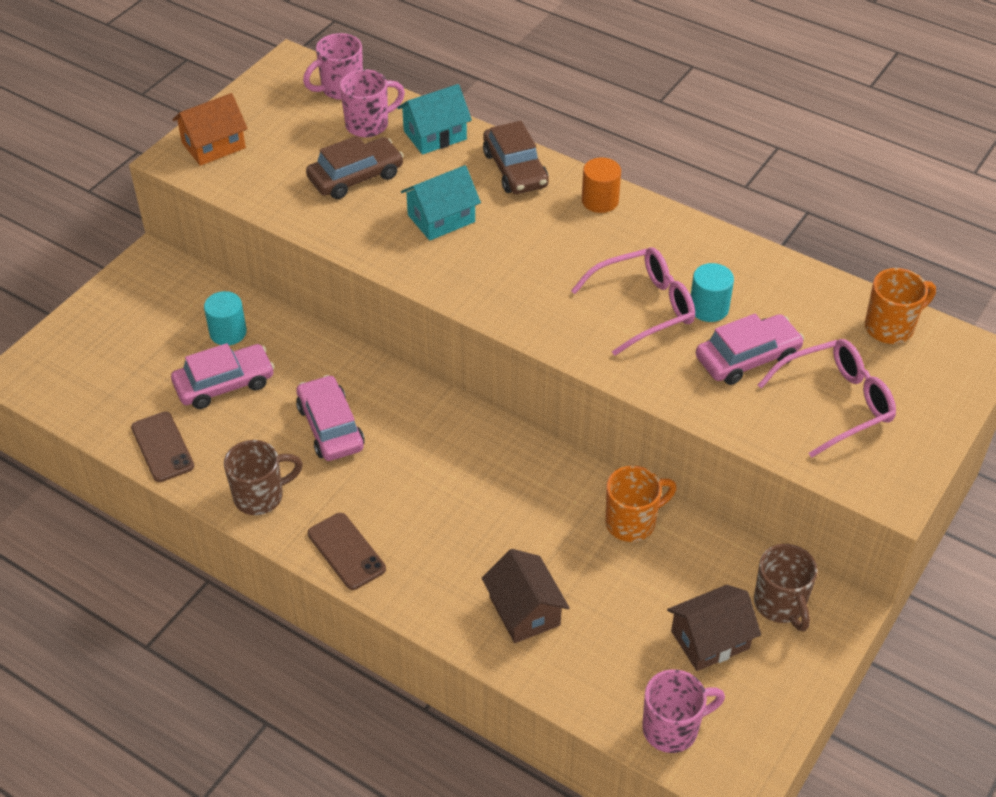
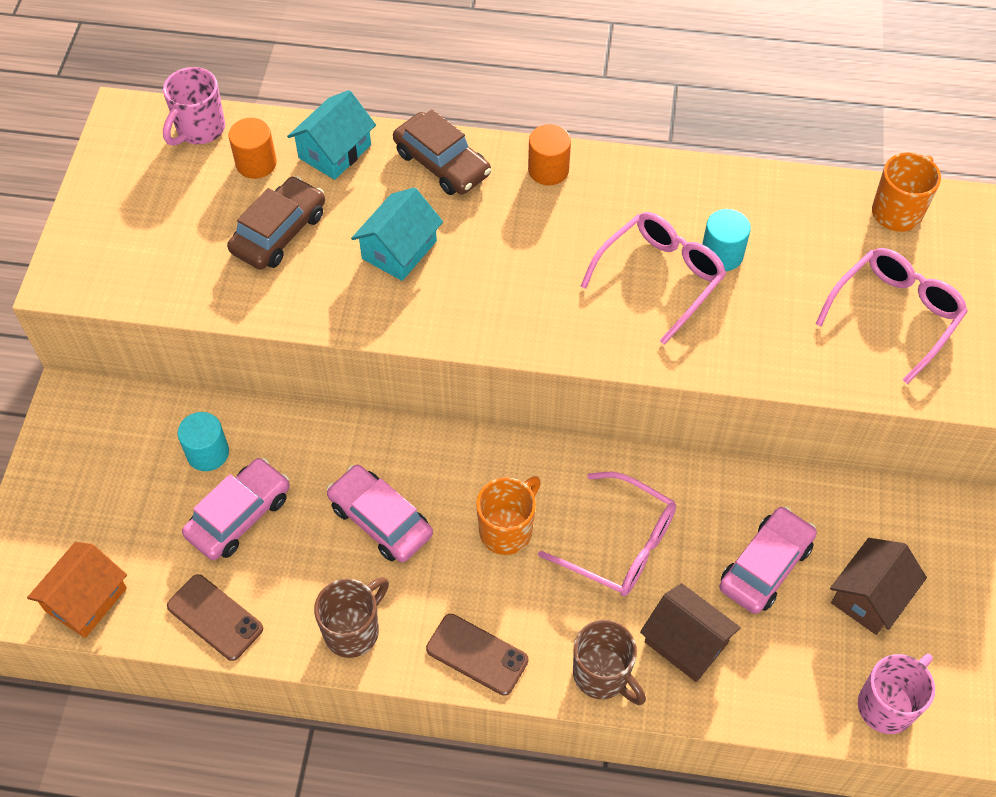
camera: 25 degrees left, 10 degrees up
(213, 145) = (97, 249): orange house -> orange house (86, 599)
(369, 124) = (256, 163): pink mug -> orange cylinder
(514, 517) = (620, 544): none -> pink glasses
(632, 522) = (733, 502): orange mug -> orange mug (507, 530)
(747, 358) = (788, 297): pink car -> pink car (765, 566)
(780, 605) = (911, 531): brown mug -> brown mug (602, 675)

